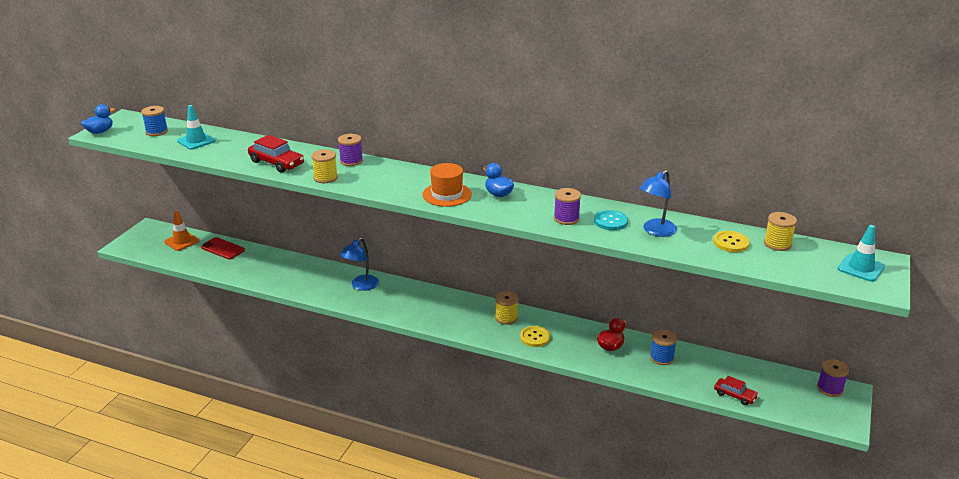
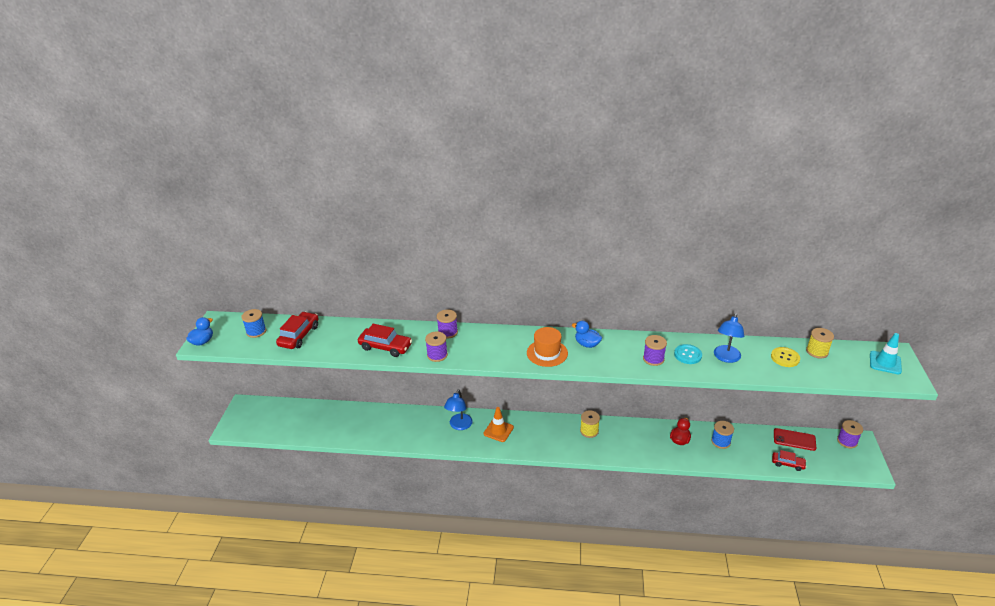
camera: 15 degrees left, 5 degrees up
(182, 241) = (281, 413): orange traffic cone -> orange traffic cone (498, 430)
(196, 141) = (299, 336): turquoise traffic cone -> red car
(223, 249) = (322, 413): red phone -> red phone (794, 439)
(325, 178) = (437, 355): yellow spool -> purple spool
(535, 337) = (620, 445): yellow button -> none

